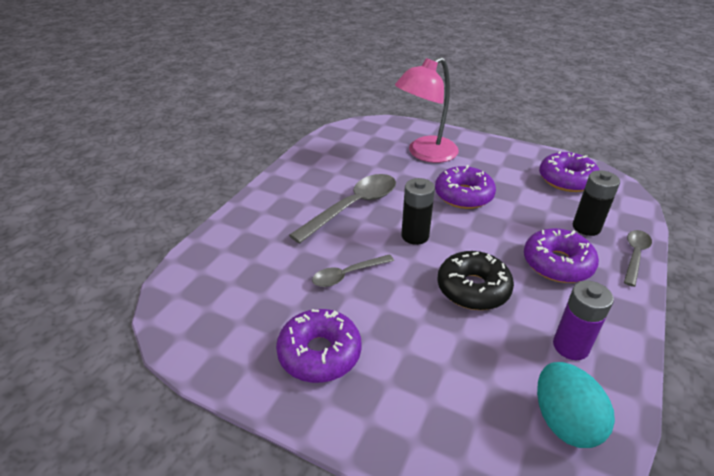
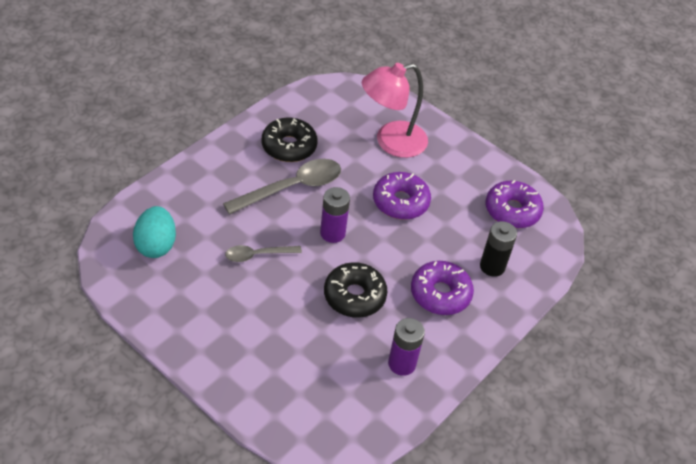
camera: 10 degrees right, 10 degrees up
(319, 353) = (209, 314): purple donut -> none
(333, 175) = (289, 146): none -> black donut
(415, 236) = (332, 233): black battery -> purple battery
(564, 421) = (360, 412): turquoise egg -> turquoise egg (156, 245)
(634, 255) = (514, 305): grey spoon -> none

